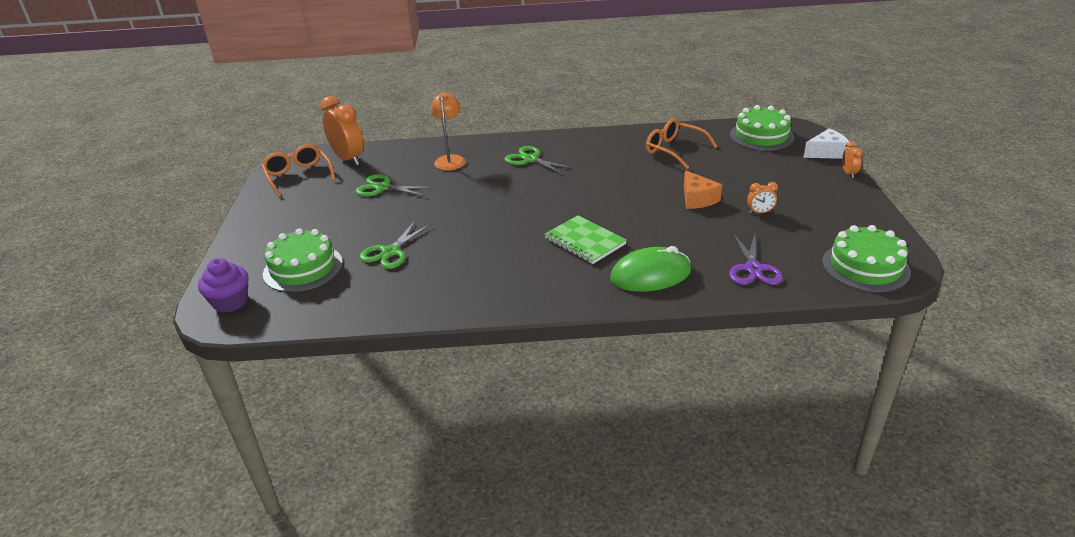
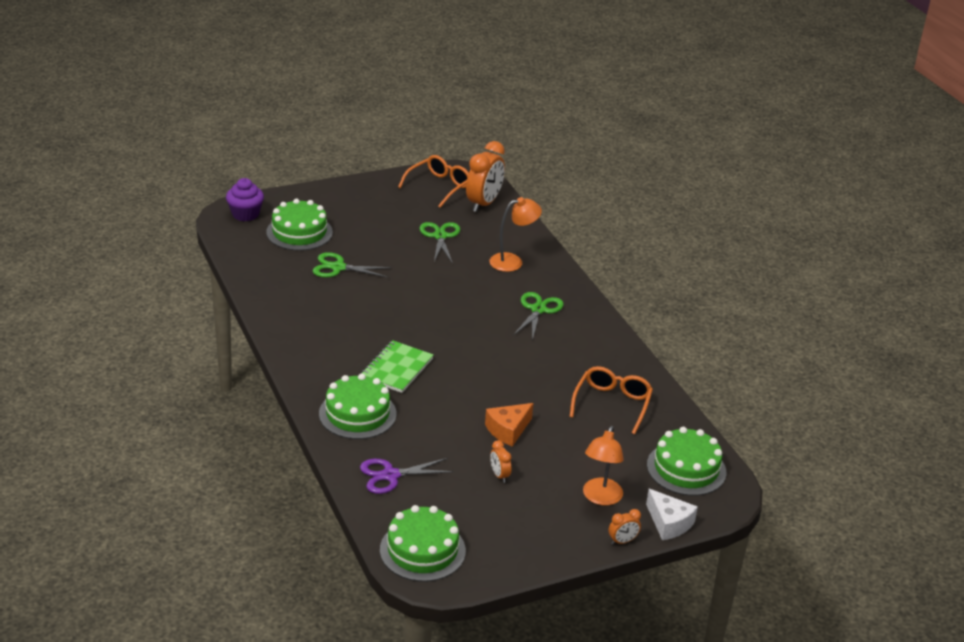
camera: 65 degrees right, 0 degrees up
(650, 275) = (357, 414): green mouse -> green cake
(794, 173) = (600, 498): none -> orange lamp

